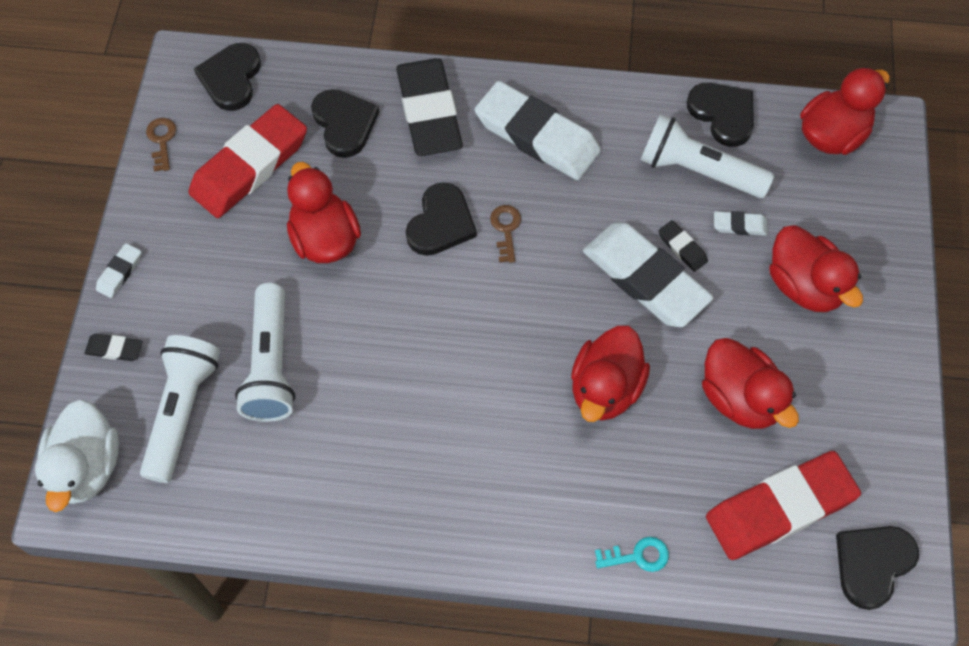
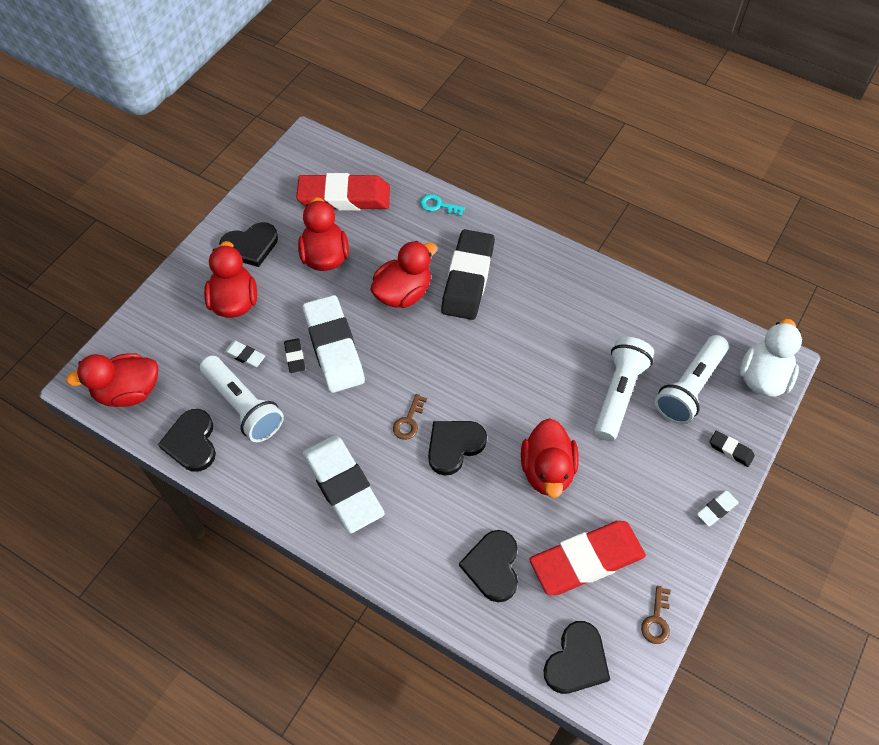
camera: 155 degrees left, 5 degrees down
(429, 112) = (417, 546): black eraser -> black eraser (468, 278)
(872, 564) = (315, 157): black heart -> black heart (250, 246)

